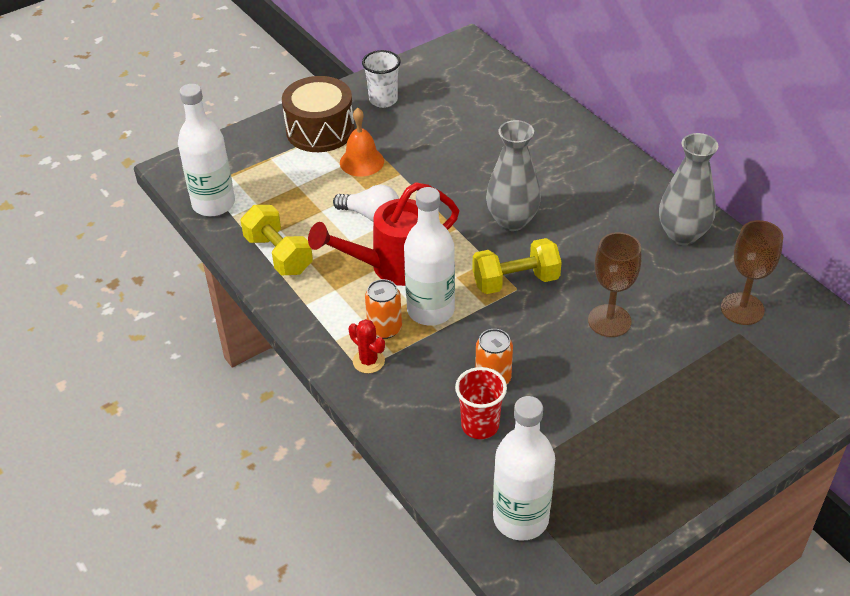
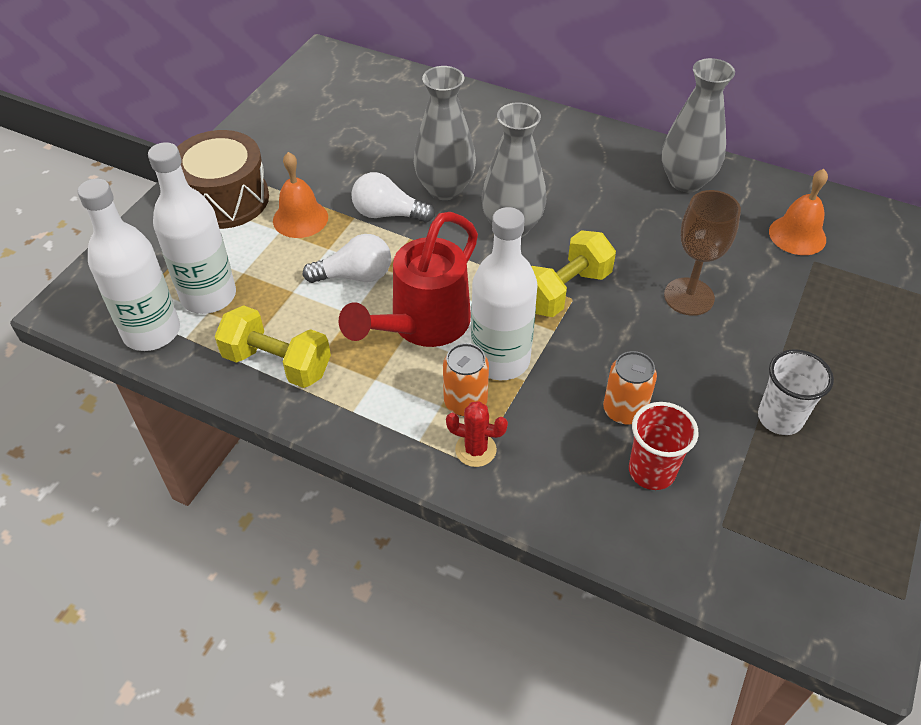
camera: 30 degrees left, 5 degrees up
(383, 100) = (276, 142): white cup -> white cup (780, 418)
(426, 180) = (388, 214): none -> white light bulb
(482, 175) = (445, 189): none -> grey vase
(520, 518) = (775, 561): white bottle -> white bottle (208, 296)
(742, 309) = (797, 235): brown goblet -> orange bell

